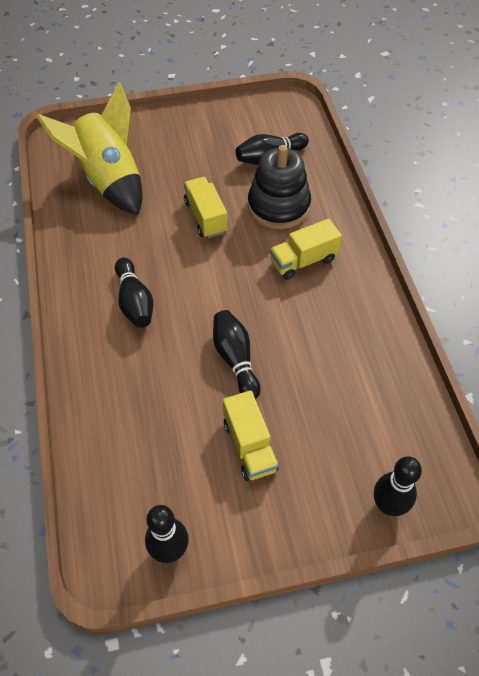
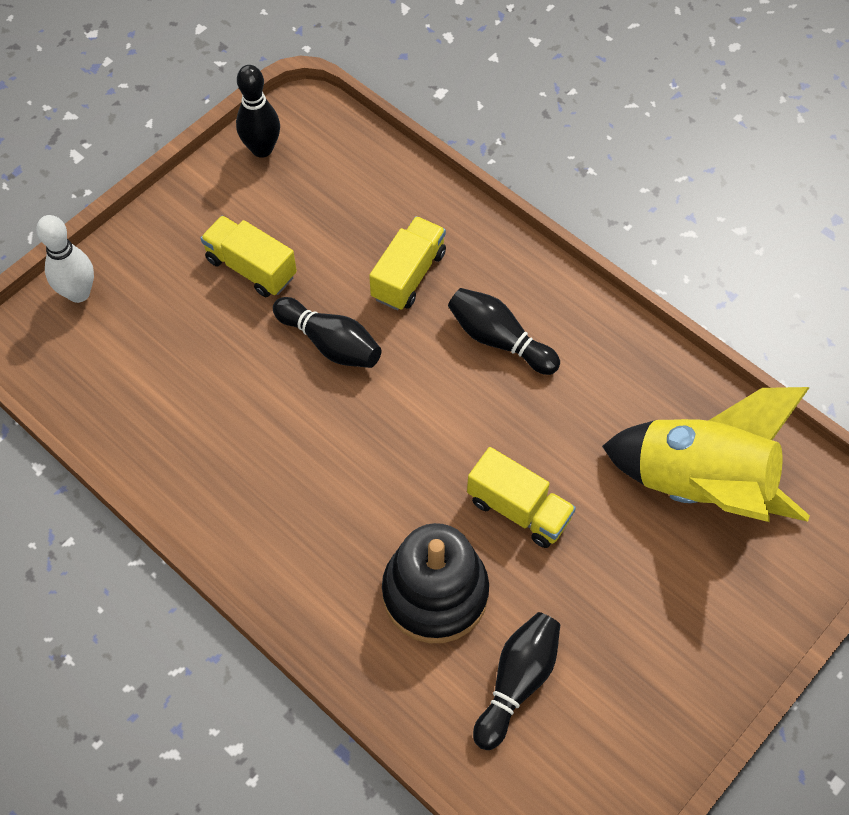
camera: 145 degrees right, 5 degrees up
(303, 261) = (340, 522): yellow truck -> yellow truck (408, 275)
(388, 505) = (78, 293): black bowling pin -> white bowling pin

